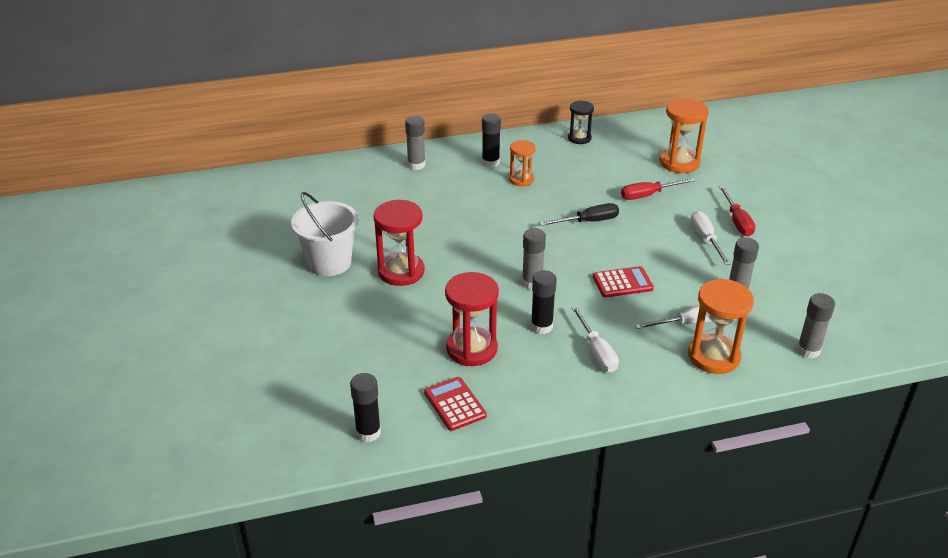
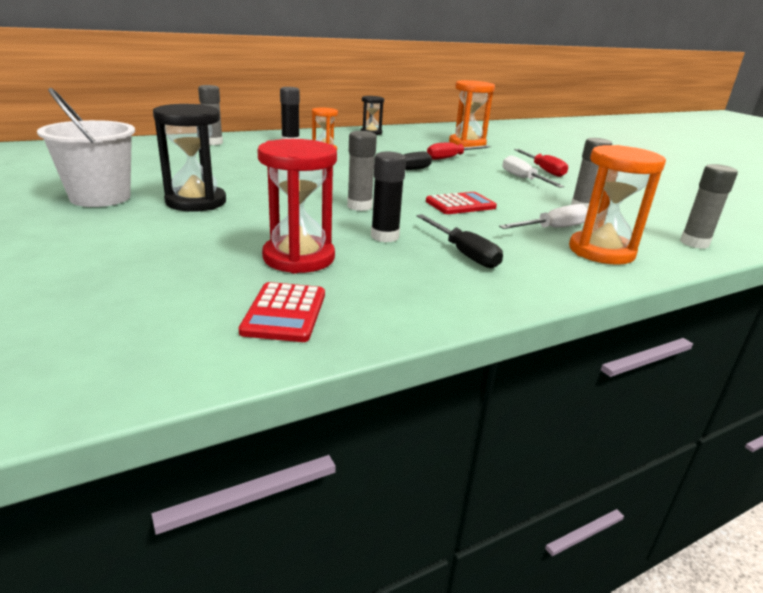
camera: 15 degrees left, 10 degrees down
(368, 433) = (132, 359): black glue stick -> none
(401, 272) = (196, 202): red hourglass -> black hourglass
(455, 404) = (284, 313): red calculator -> red calculator turned 135 degrees counterclockwise
(597, 351) = (463, 253): white screwdriver -> black screwdriver

